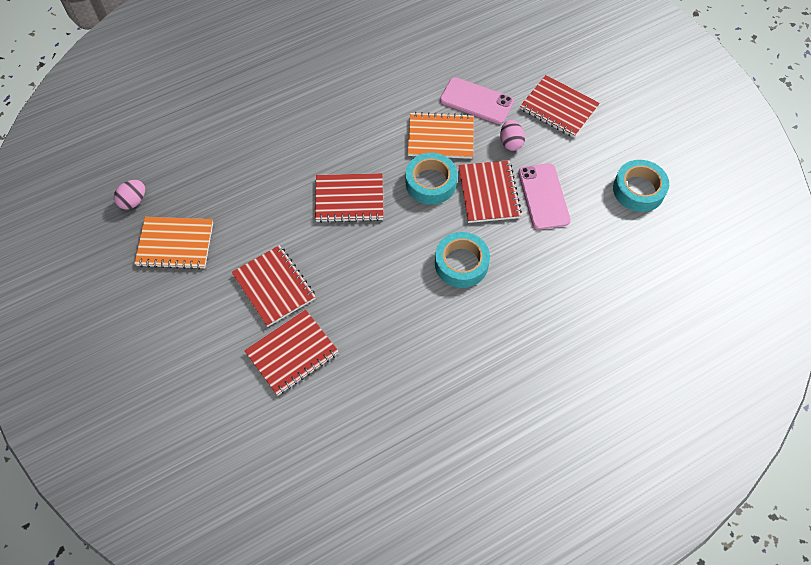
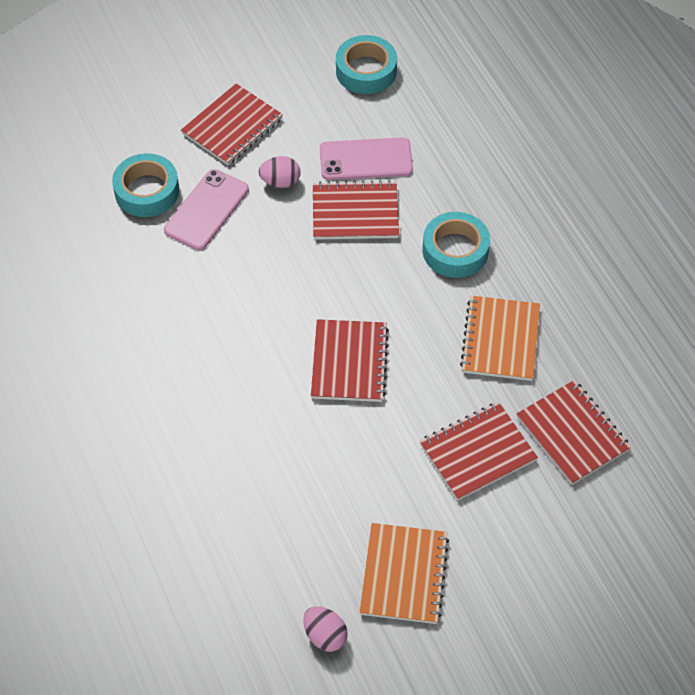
camera: 85 degrees left, 5 degrees down
(431, 183) = (333, 271): turquoise tape -> turquoise tape (147, 191)
(440, 137) = (261, 254): orange notebook -> orange notebook (500, 340)

